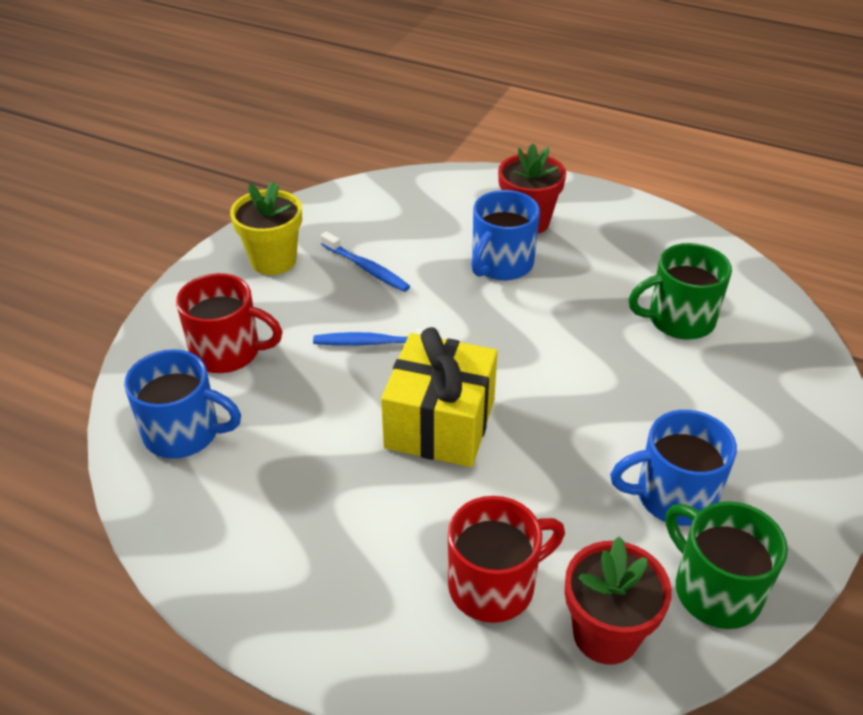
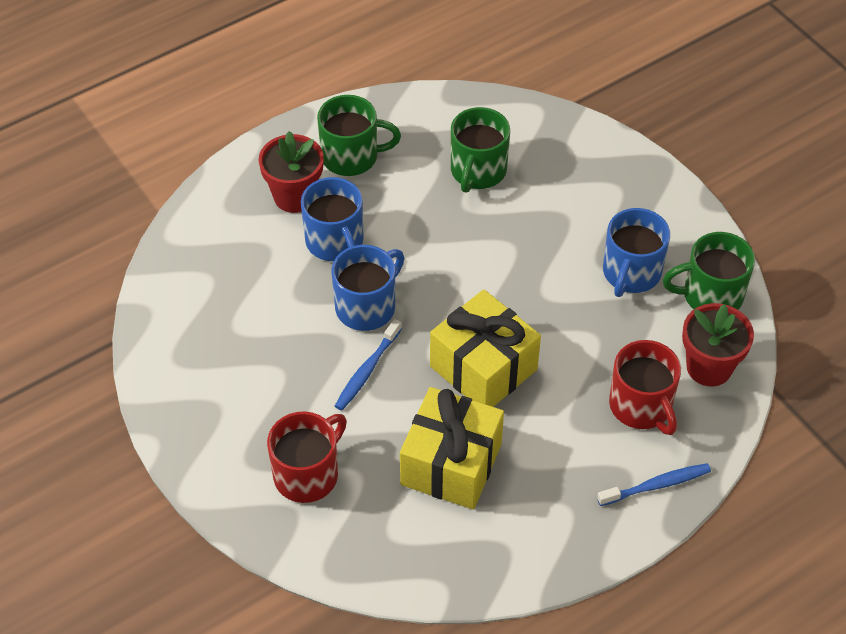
camera: 60 degrees left, 10 degrees up
(183, 433) = (383, 537): blue mug -> blue mug (367, 307)
(273, 260) = (208, 396): yellow flower pot -> none
(302, 448) = (451, 464): none -> yellow gift
(366, 268) = (271, 334): blue toothbrush -> blue toothbrush (656, 485)
(494, 585) = (641, 406): red mug -> red mug turned 150 degrees clockwise
(606, 235) = (351, 157): none -> green mug

